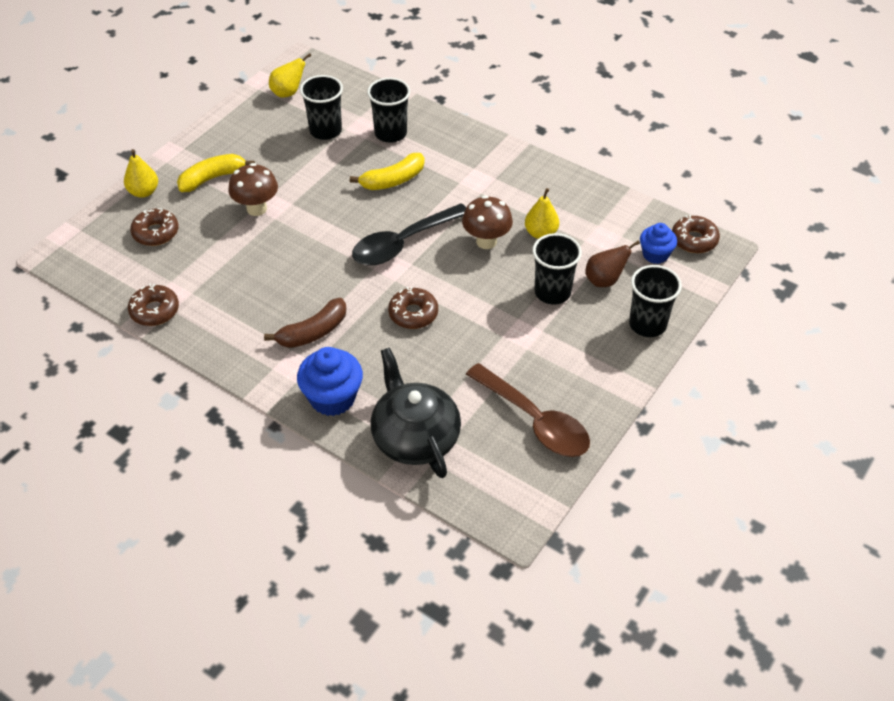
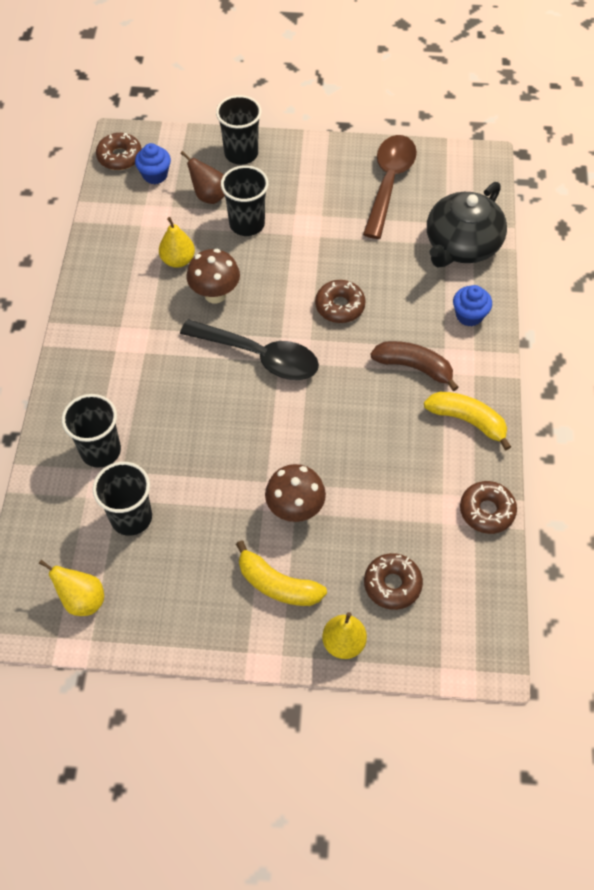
camera: 120 degrees left, 10 degrees up
(332, 398) = (469, 315): blue cupcake -> blue cupcake, size x0.63
(393, 180) = (176, 409): yellow banana -> yellow banana (467, 421)

